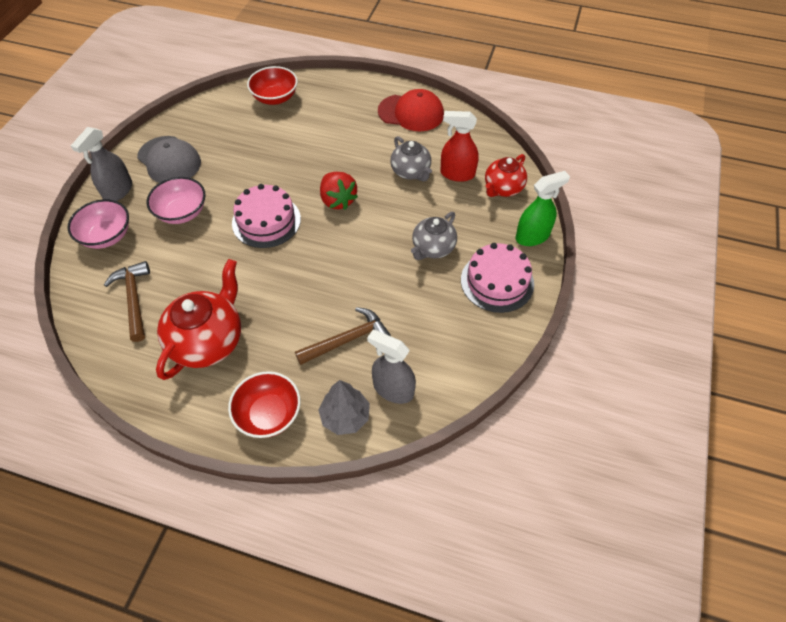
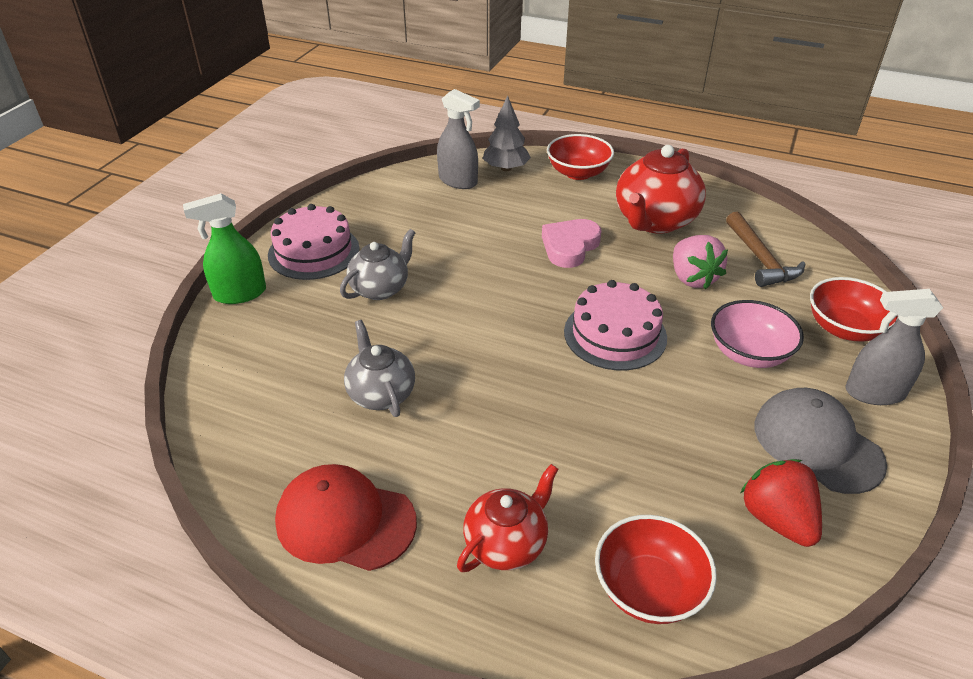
camera: 175 degrees left, 15 degrees down
(107, 236) = (845, 328): pink bowl -> red bowl
(118, 191) = (874, 392): grey spray bottle -> grey spray bottle turned 120 degrees counterclockwise
(197, 274) = (692, 278): none -> pink strawberry
(288, 302) = (569, 247): none -> pink heart
(338, 200) = (507, 356): red strawberry -> red strawberry (777, 519)
(347, 340) = (501, 214): brown hammer -> none
(457, 174) = (304, 386): red spray bottle -> none
(503, 188) = (243, 358): red teapot -> red teapot (507, 543)

